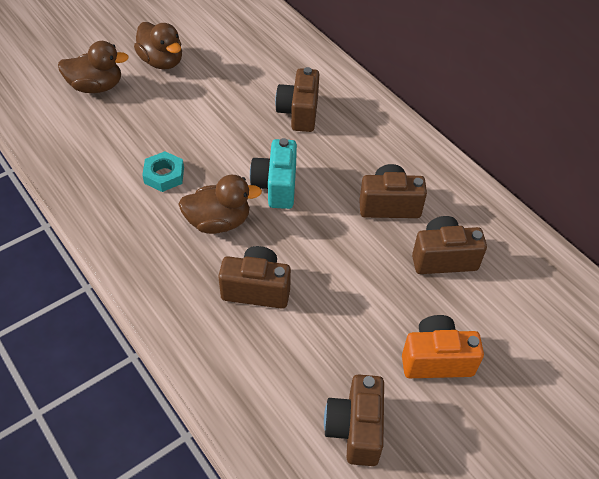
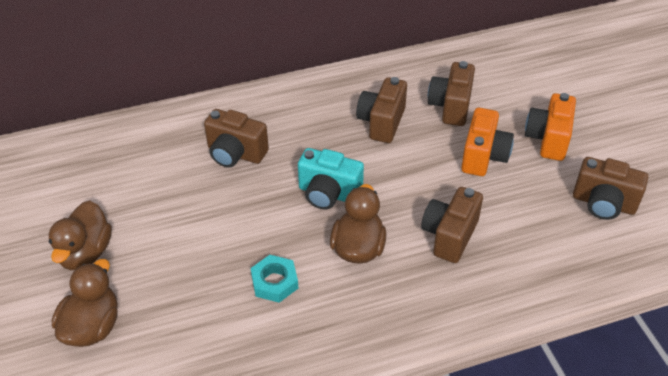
camera: 70 degrees left, 5 degrees down
(162, 61) = (85, 253): brown duck -> brown duck turned 120 degrees clockwise
(379, 300) = (483, 156): none -> orange camera

